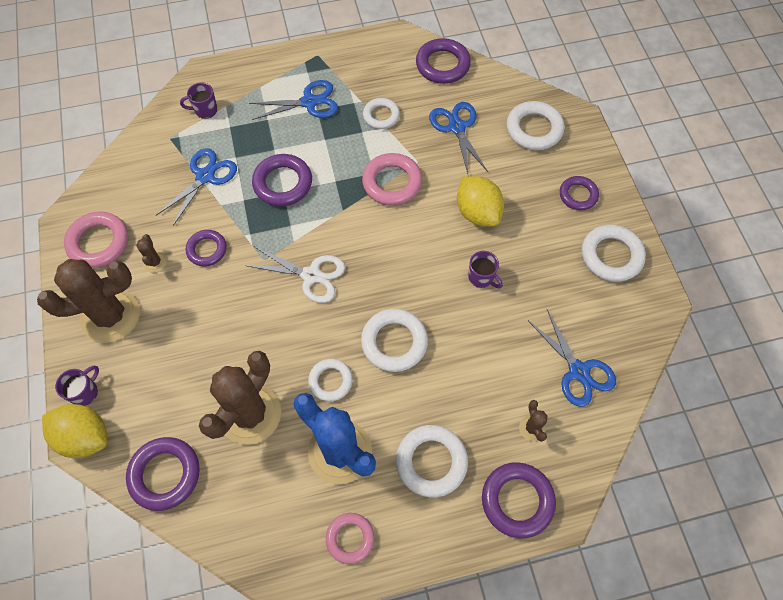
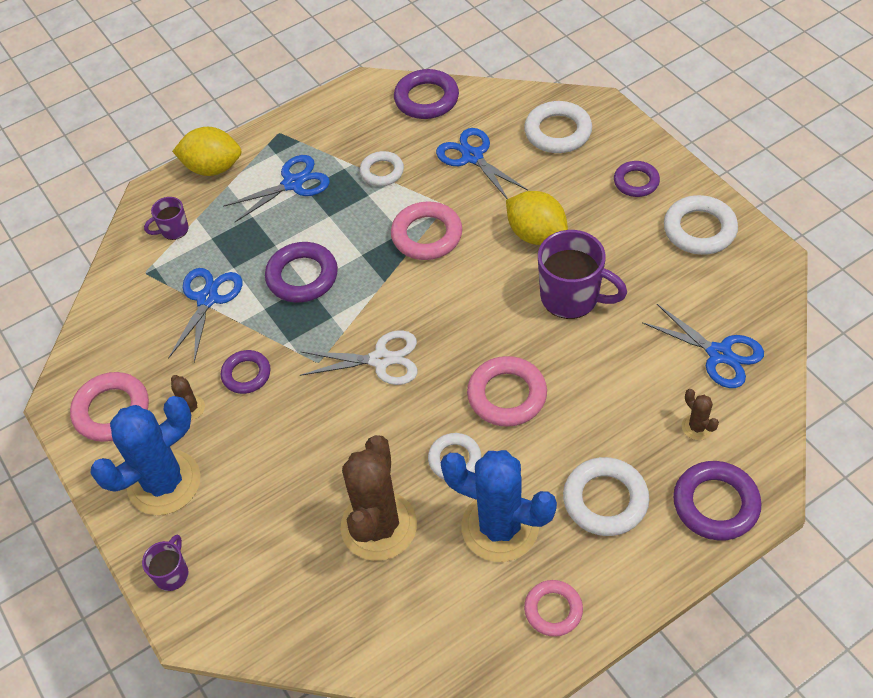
camera: 15 degrees left, 10 degrees down
(85, 436) = (195, 621): yellow lemon -> yellow lemon (213, 168)
(110, 316) = (164, 483): brown cactus -> blue cactus
(165, 474) = (310, 625): purple ring -> none
(394, 342) = (507, 395): white ring -> pink ring
(481, 277) = (571, 298): purple mug -> purple mug, size x1.92

